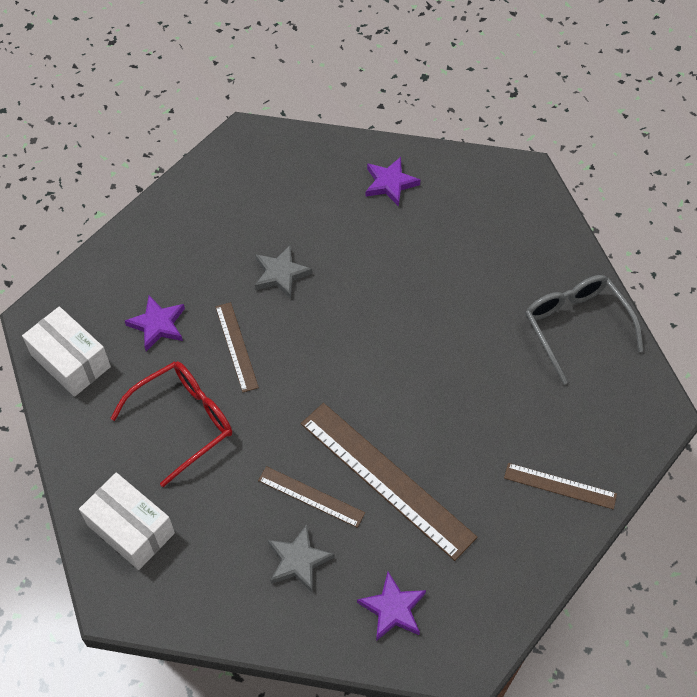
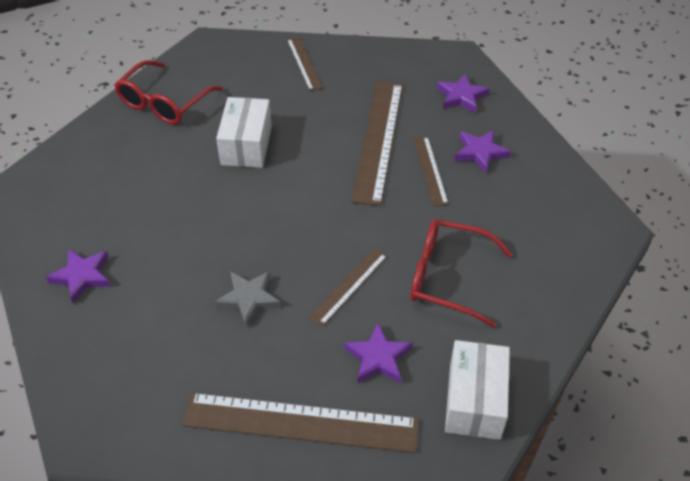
camera: 125 degrees left, 10 degrees down
(131, 529) = (559, 254): white box -> white box (246, 145)
(151, 250) = (300, 423): none -> brown ruler
(298, 561) = (480, 152): grey star -> purple star
(575, 326) = (164, 103): grey glasses -> red glasses

